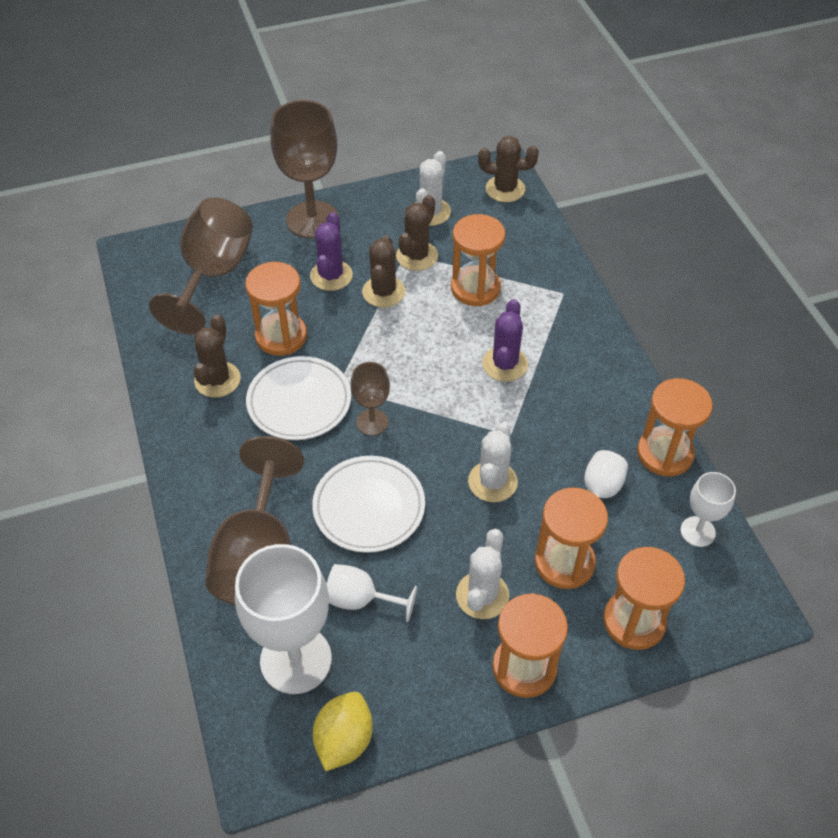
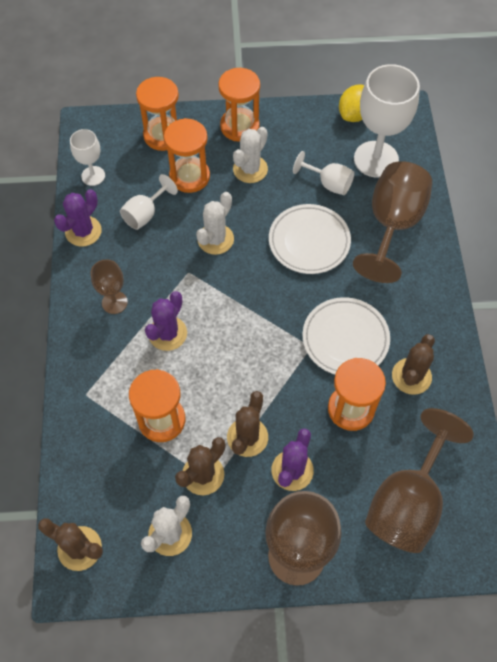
camera: 165 degrees left, 10 degrees up
(372, 422) = (290, 306): brown goblet -> brown goblet (114, 302)
(665, 453) = (83, 231): orange hourglass -> purple cactus

